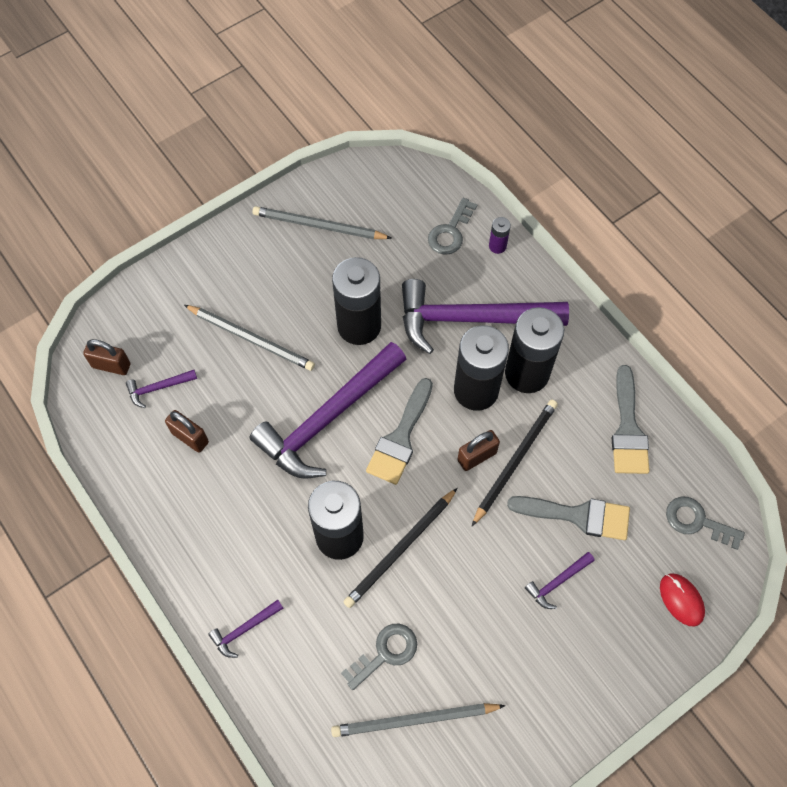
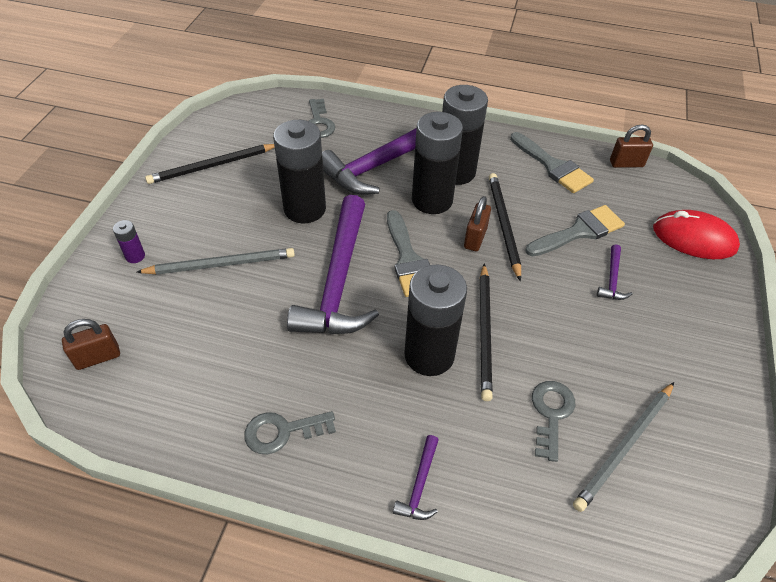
camera: 40 degrees left, 15 degrees down
(158, 388) = (162, 347): purple hammer -> none
(190, 437) = (227, 366): brown padlock -> brown padlock (626, 163)
(318, 226) = (212, 166): grey pencil -> black pencil
(497, 246) = (360, 115): purple battery -> purple battery (135, 256)
(681, 600) = (694, 238): red mouse -> red mouse, size x1.64
(697, 521) = (650, 190): grey key -> grey key (282, 432)

